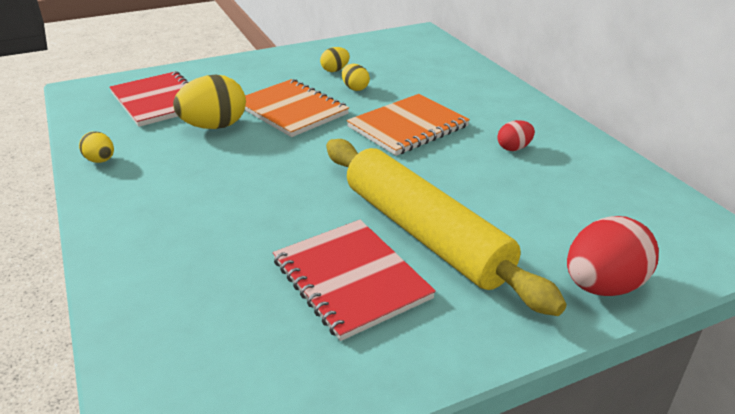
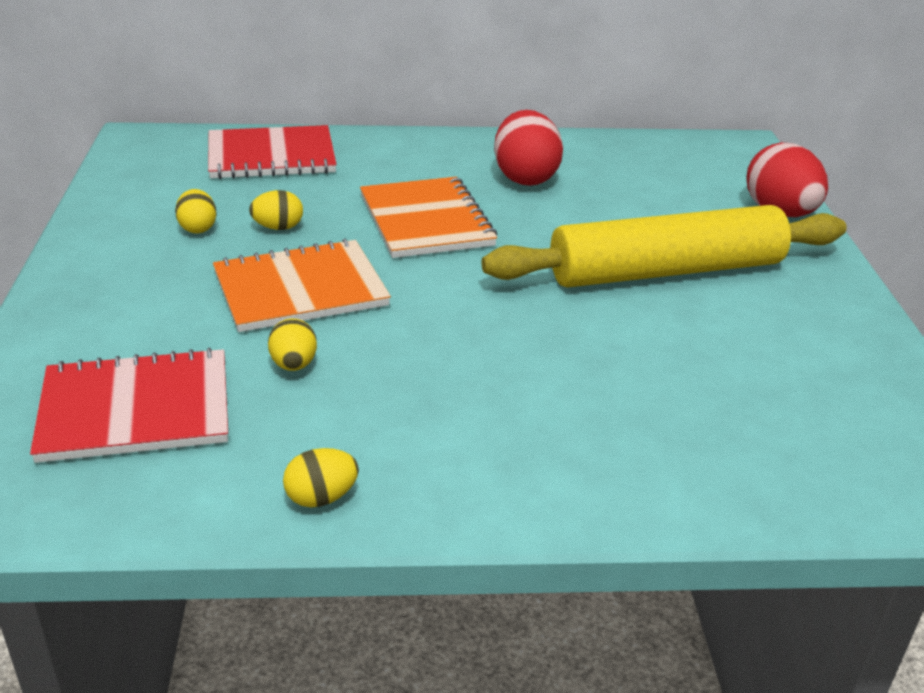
camera: 70 degrees left, 0 degrees up
(214, 126) = (293, 365): yellow egg -> yellow egg, size x0.53
(351, 279) = (731, 332): red notebook -> red notebook (271, 156)
(514, 148) = (525, 178): red egg -> red egg, size x1.89

